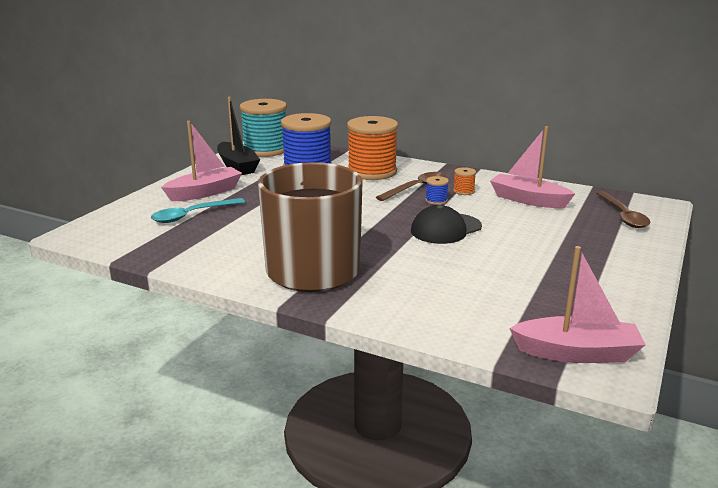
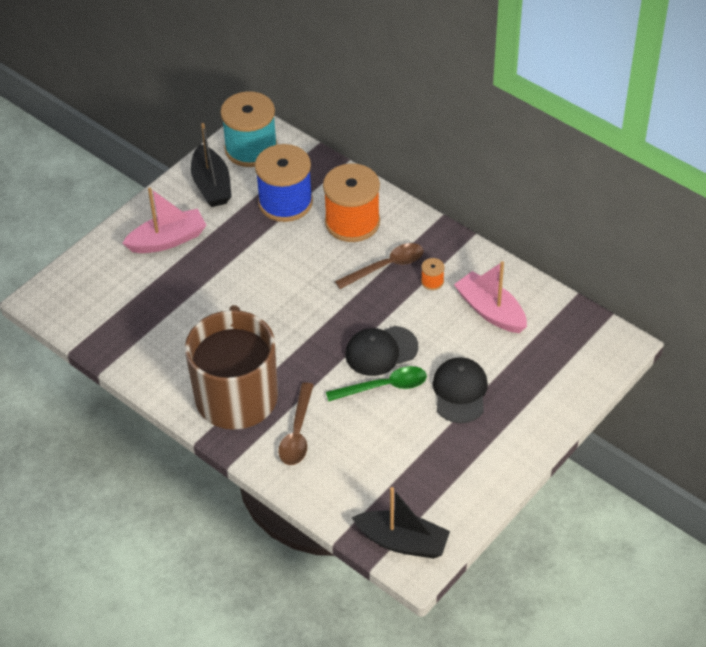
camera: 15 degrees right, 25 degrees up
(192, 215) = (149, 283): turquoise spoon -> none
(436, 201) = (395, 296): blue spool -> none
(464, 248) = (384, 387): none -> green spoon
(542, 243) = (460, 392): none -> black cap
(577, 353) = (402, 542): pink boat -> black boat
(622, 215) = (569, 357): brown spoon -> brown spoon (297, 432)

